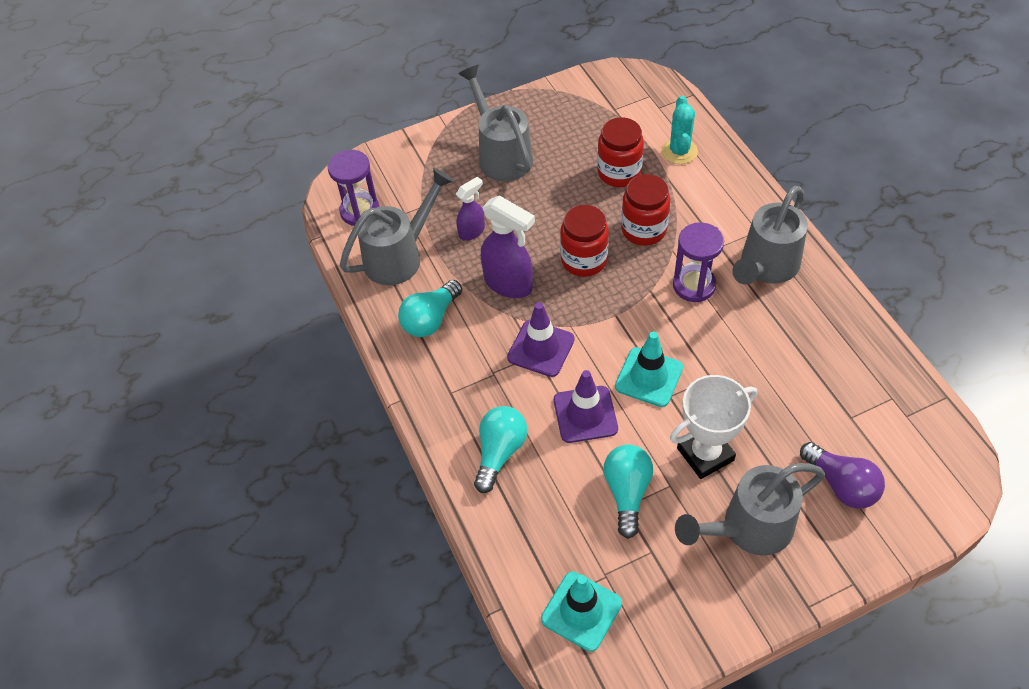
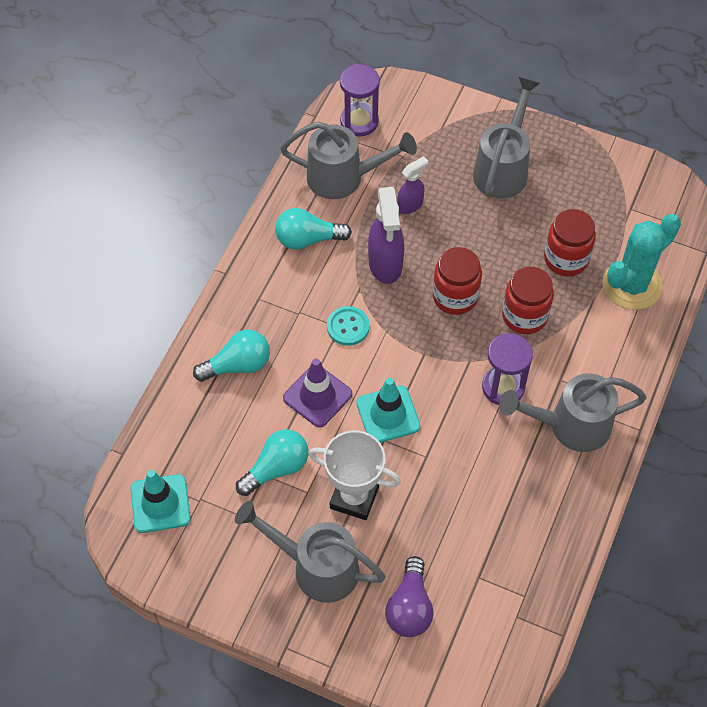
camera: 45 degrees right, 5 degrees up
(472, 231) = (410, 205): purple spray bottle -> purple spray bottle turned 45 degrees counterclockwise
(541, 348) = (348, 327): purple traffic cone -> turquoise button
(679, 151) = (631, 285): turquoise cactus -> turquoise cactus, size x1.56

